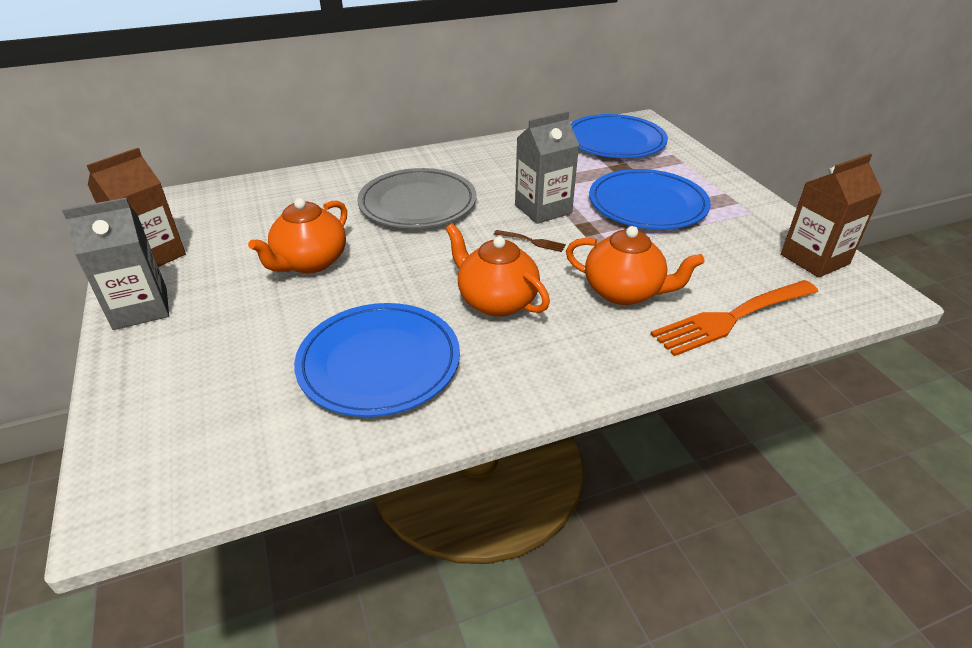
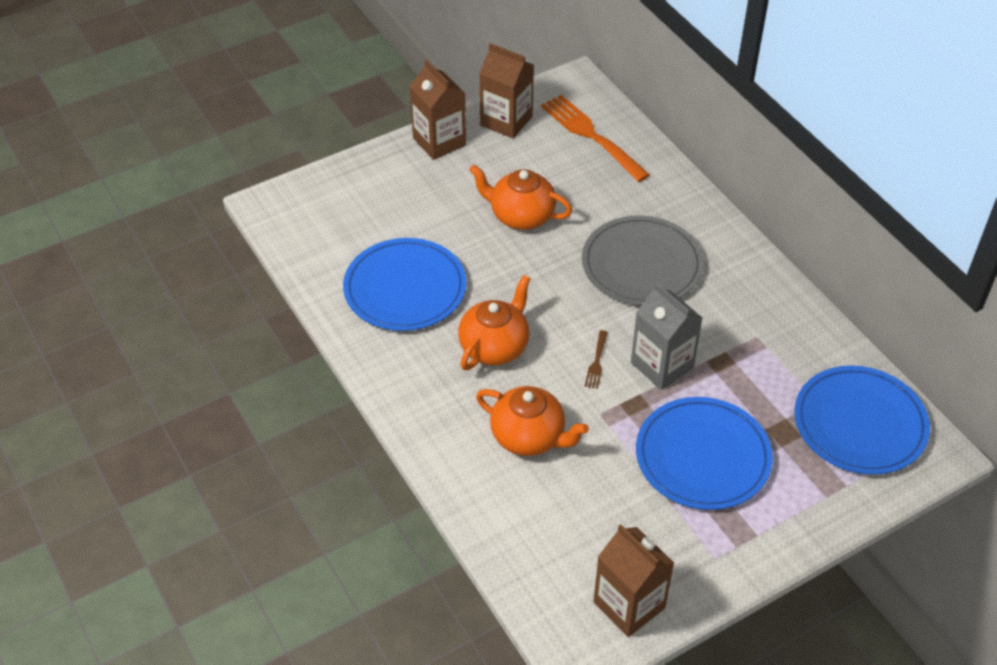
camera: 80 degrees right, 10 degrees up
(140, 308) = (439, 142): grey carton -> brown carton
(624, 292) = (529, 437): orange teapot -> orange teapot turned 75 degrees counterclockwise
(732, 317) = (508, 519): orange fork -> orange fork (592, 136)

